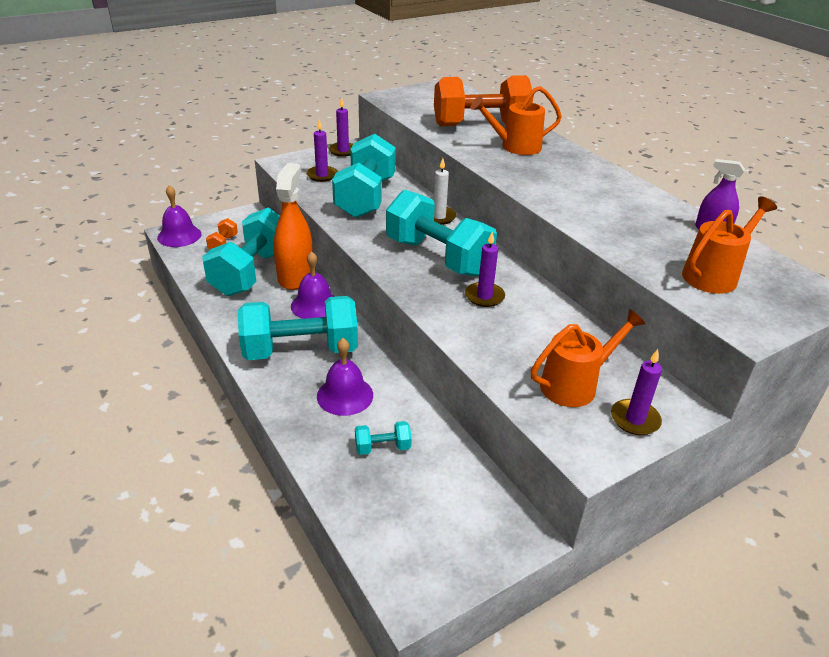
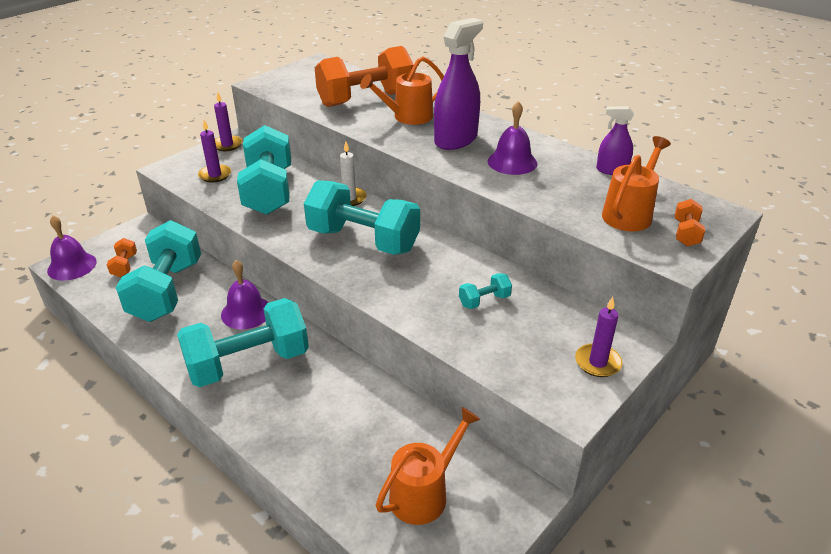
camera: 15 degrees left, 0 degrees up
(295, 276) = (215, 286): orange spray bottle -> none
(345, 395) = (310, 399): purple bell -> purple bell (512, 162)
(382, 447) = (365, 444): turquoise dumbbell -> turquoise dumbbell (484, 300)
(484, 296) = (422, 272): purple candle -> none
(555, 175) = (456, 140): none -> purple spray bottle
(575, 384) = (535, 341): orange watering can -> orange watering can (425, 492)
(771, 306) = (686, 233): none -> orange dumbbell

